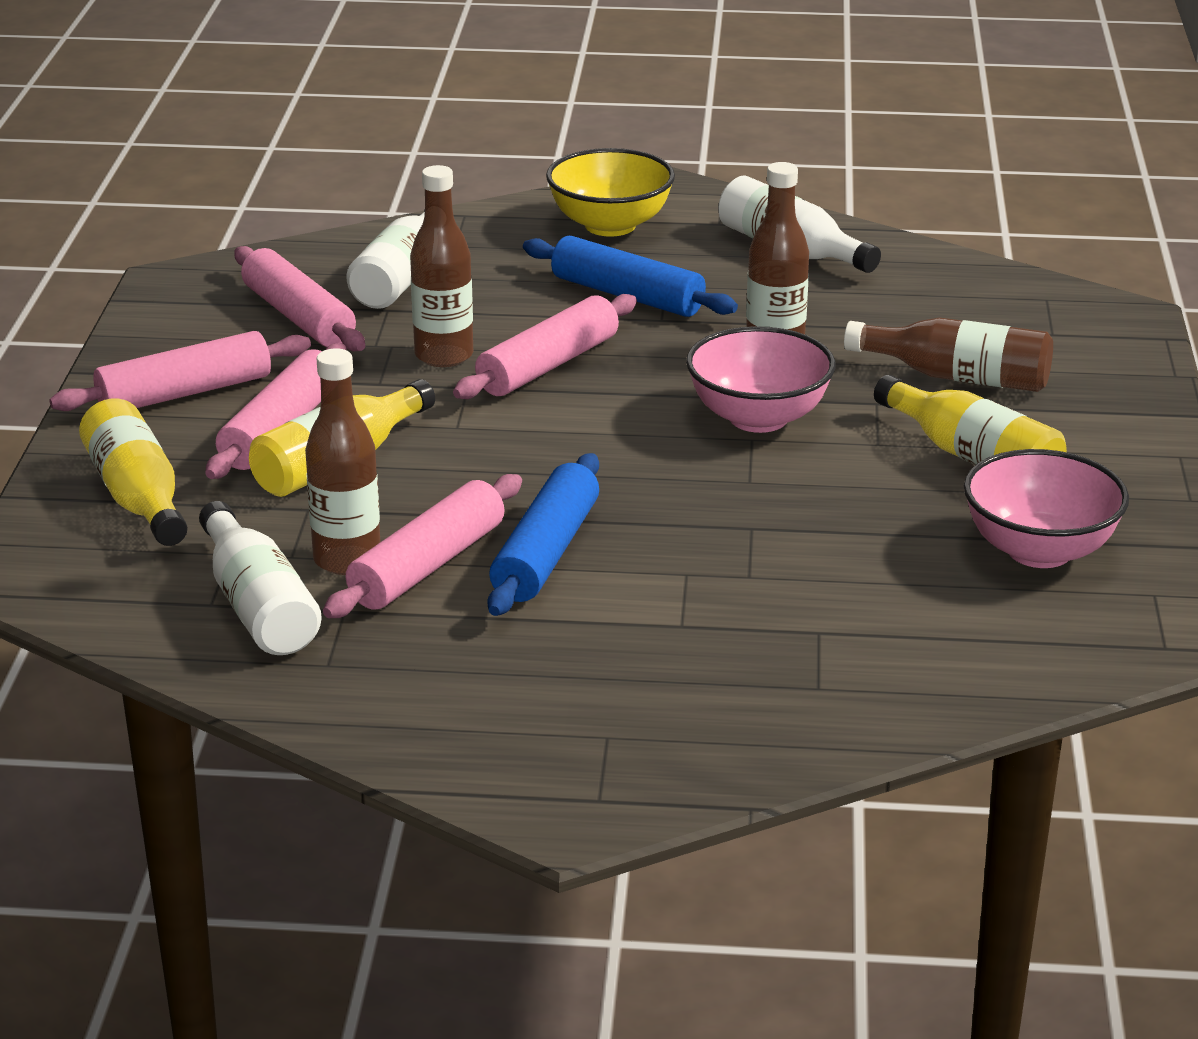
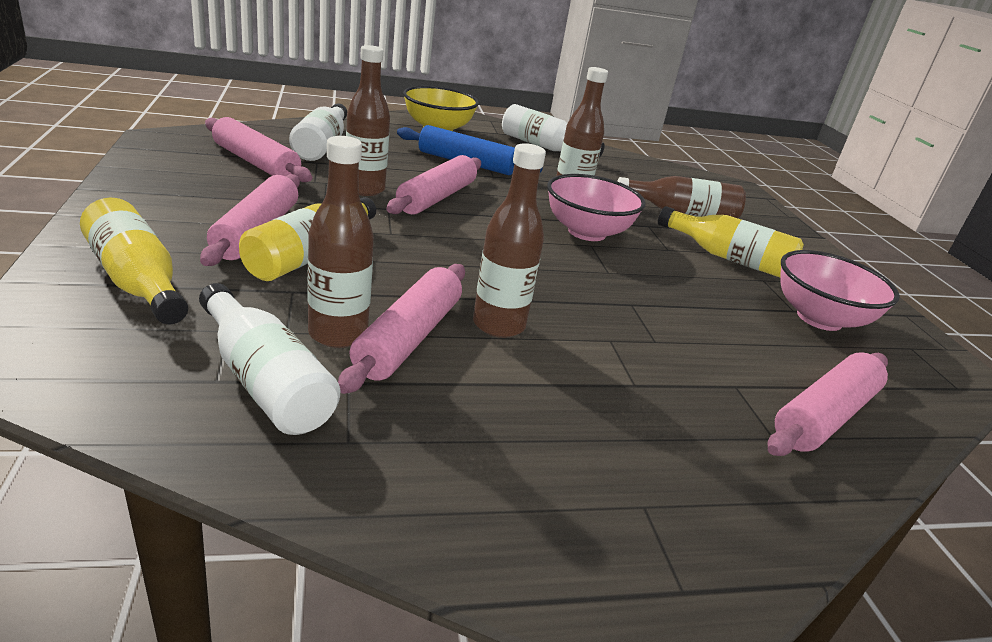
camera: 20 degrees left, 0 degrees up
(185, 393) = (175, 205): pink rolling pin -> pink rolling pin (824, 416)
(546, 553) = (498, 325): blue rolling pin -> brown bottle

